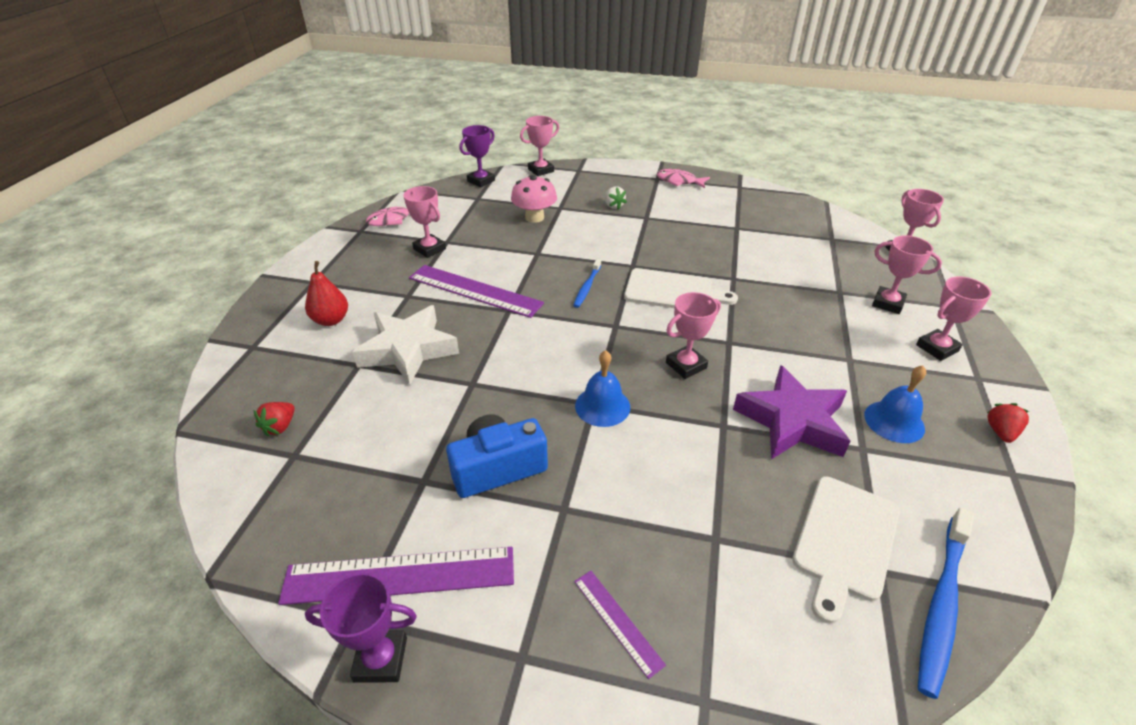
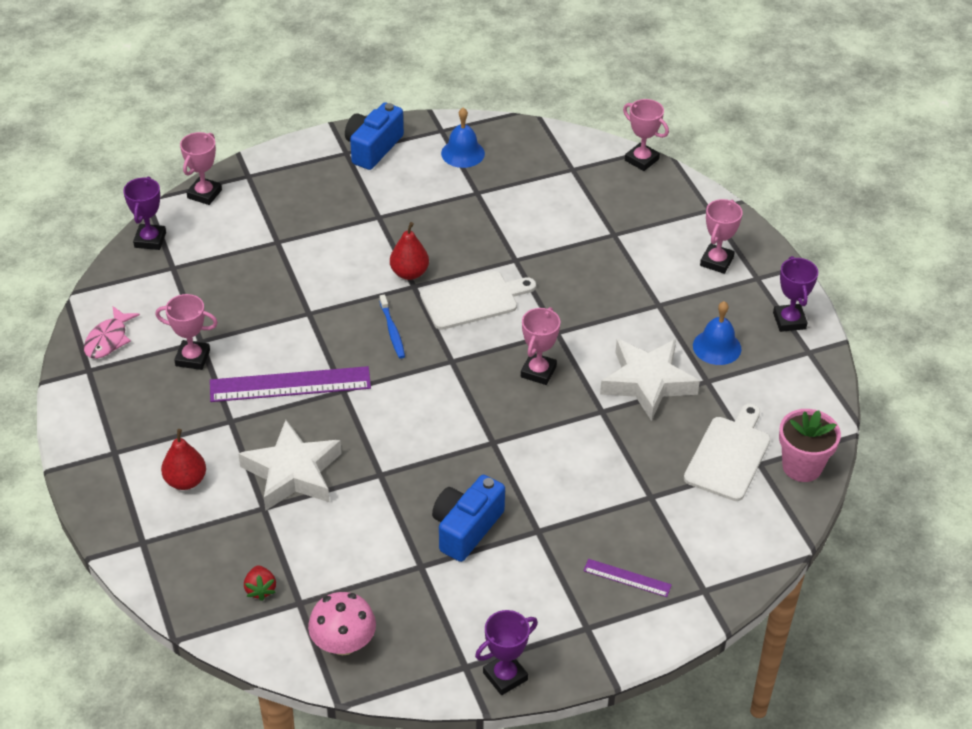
camera: 35 degrees left, 5 degrees up
(400, 575) = (468, 629): purple ruler -> none
(534, 217) = (263, 267): pink mushroom -> pink mushroom (343, 643)
(602, 406) = (501, 440): blue bell -> blue bell (462, 153)
(613, 206) = (332, 215): white strawberry -> none
(637, 256) = (409, 273): none -> red pear
(679, 181) = (373, 148): pink fish -> blue camera
(792, 421) = (647, 382): purple star -> white star
(844, 541) = (729, 455): white cutting board -> white cutting board turned 150 degrees counterclockwise
(888, 303) = (658, 230): pink trophy -> none
(941, 605) = (802, 466): blue toothbrush -> pink flower pot
(1000, 432) = (789, 321): red strawberry -> purple trophy

